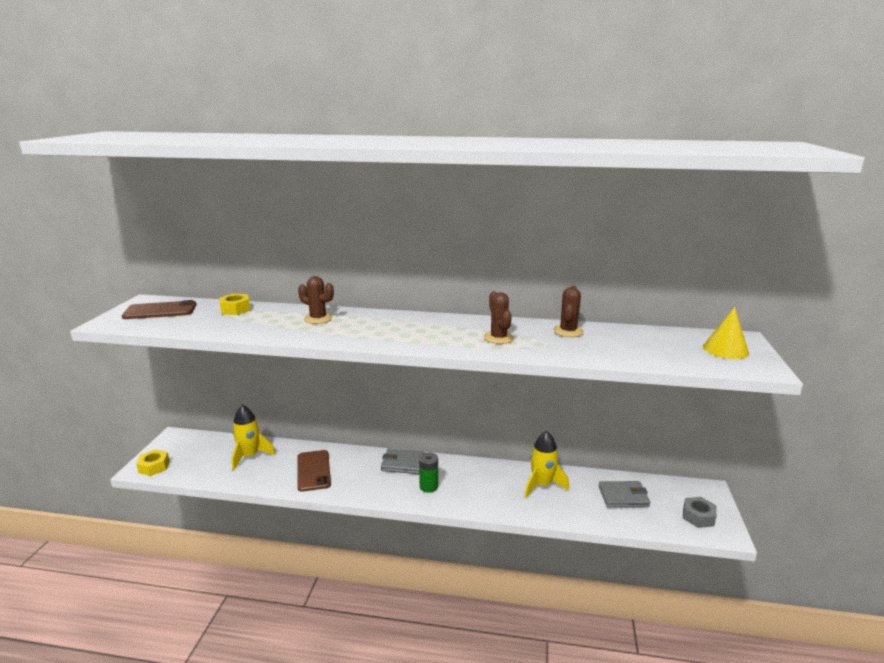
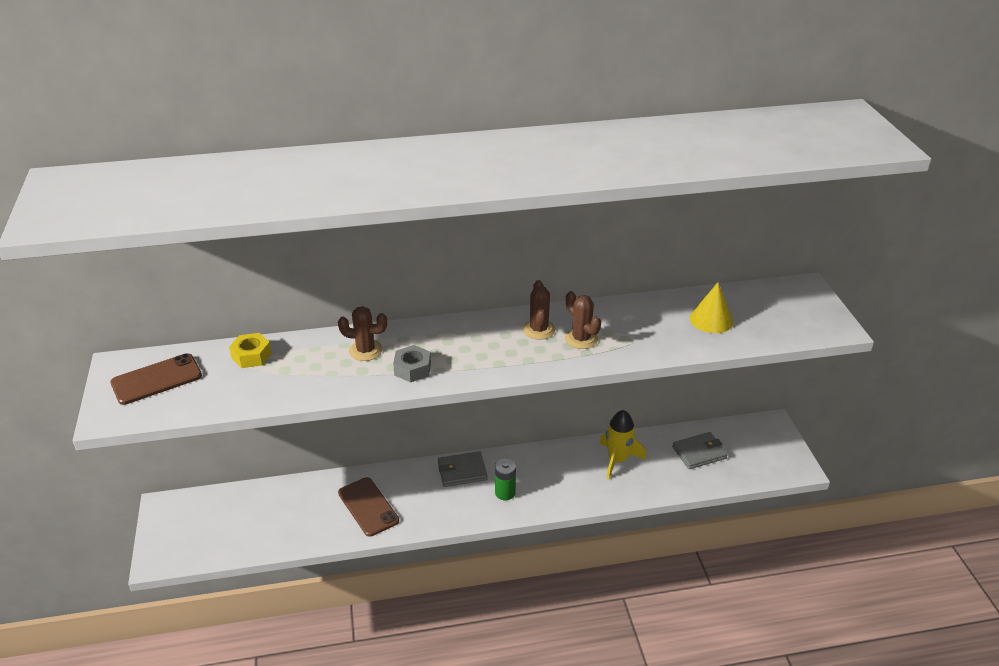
camera: 20 degrees left, 15 degrees up
(154, 467) = (172, 553): yellow nut -> none
(250, 456) = (280, 508): yellow rocket -> none
(568, 331) = (644, 312): brown cactus -> brown cactus (539, 329)
(698, 517) = (772, 457): grey nut -> grey nut (412, 369)
(725, 349) = (798, 308): yellow cone -> yellow cone (711, 320)

